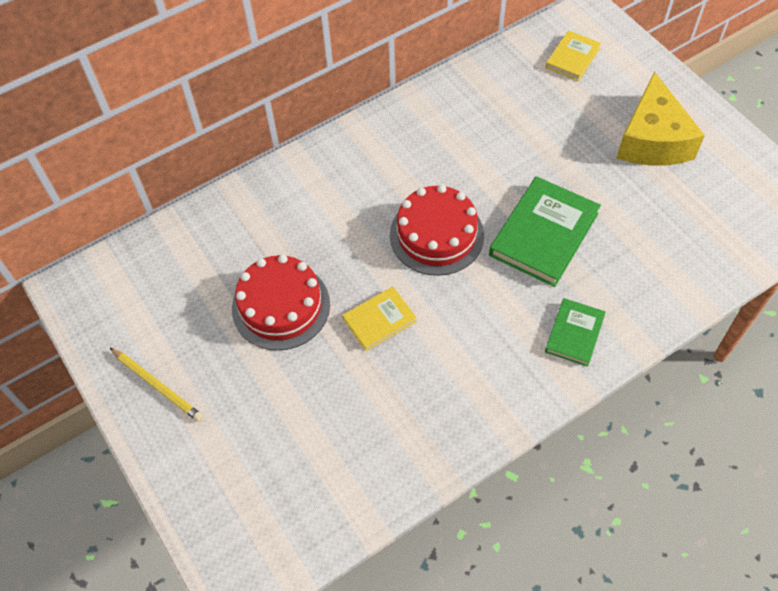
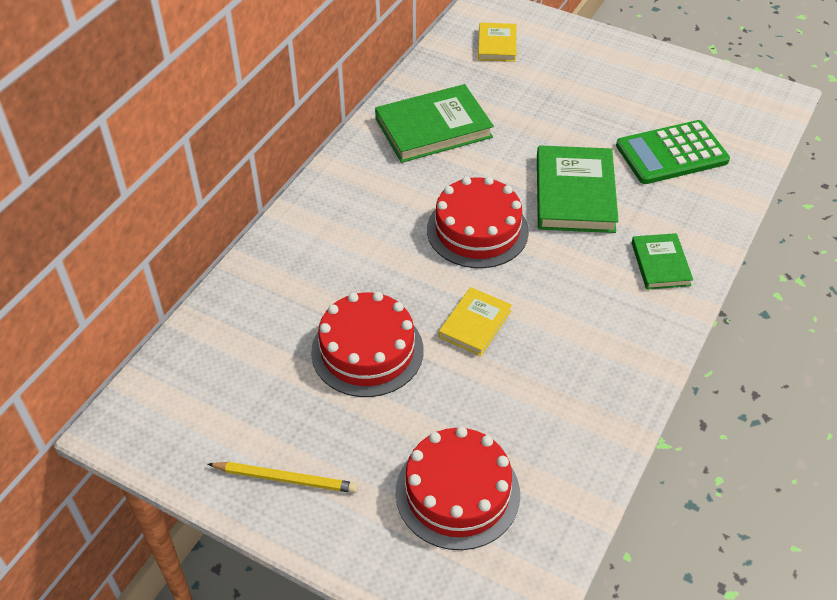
camera: 30 degrees left, 10 degrees down
(273, 458) = (457, 493): none -> red cake
(462, 122) = (433, 128): none -> green book
(652, 140) = (613, 86): yellow cheese -> none
(661, 229) = (671, 153): none -> green calculator

